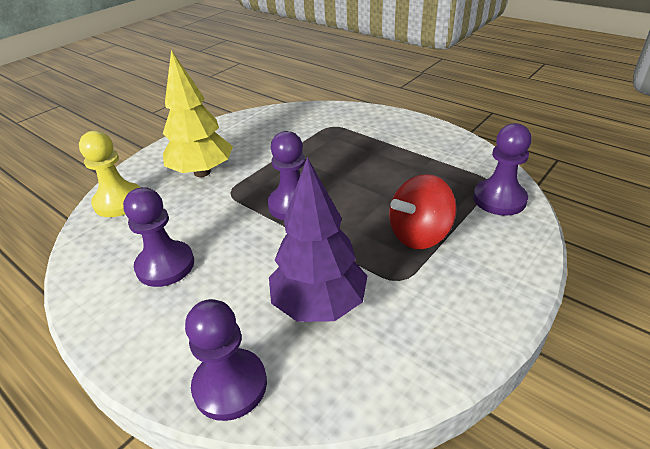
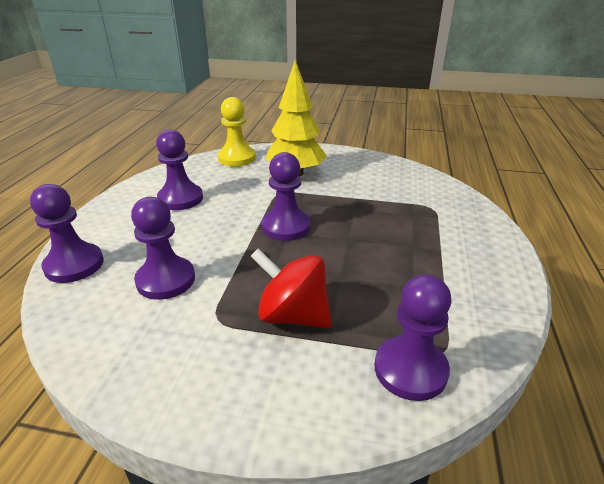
camera: 60 degrees right, 5 degrees down
(319, 304) = (166, 280): purple tree -> purple pawn

